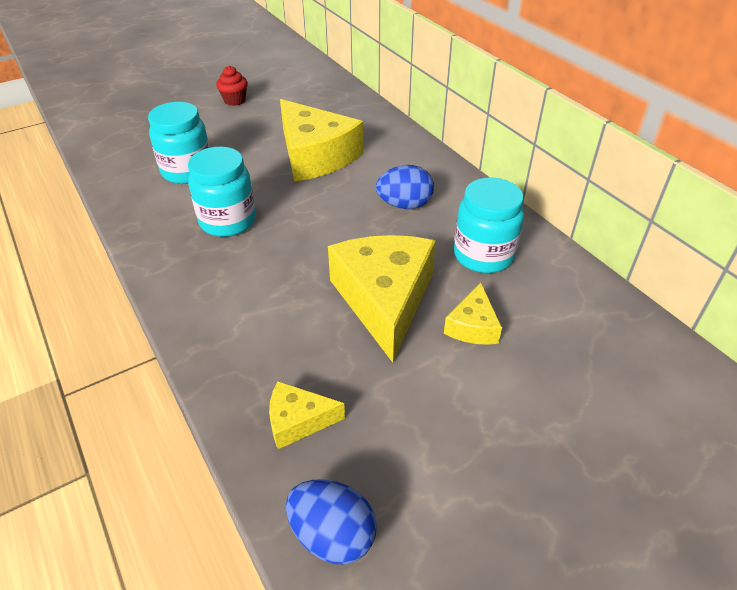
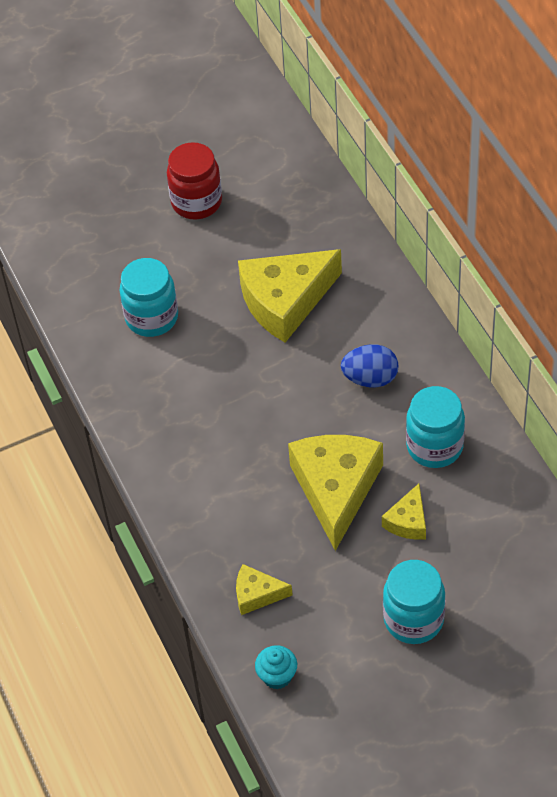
camera: 10 degrees right, 10 degrees up
(228, 221) = (196, 389): turquoise jar -> turquoise jar (413, 619)
(234, 100) = (196, 202): red cupcake -> red jar
(315, 155) = (285, 301): yellow cheese -> yellow cheese turned 90 degrees clockwise
(332, 535) = (277, 676): blue egg -> turquoise cupcake

